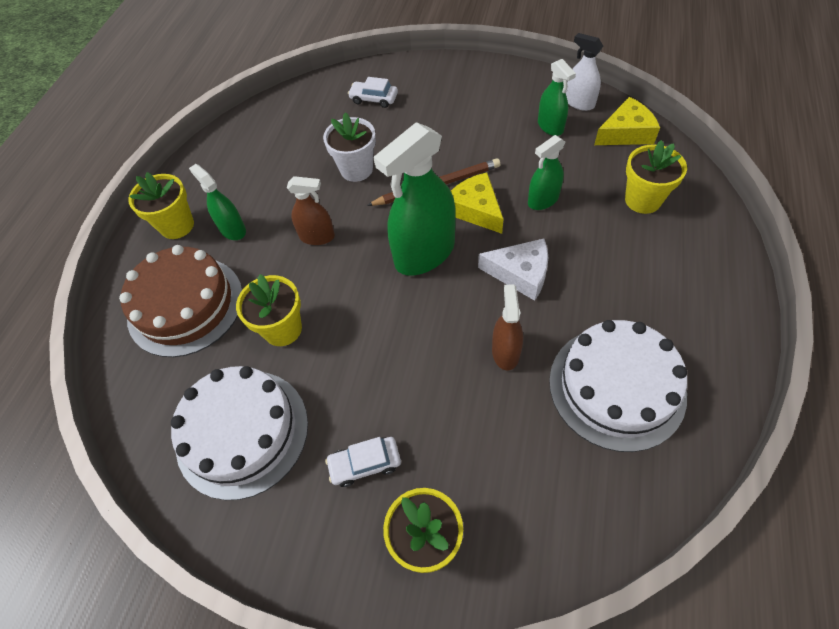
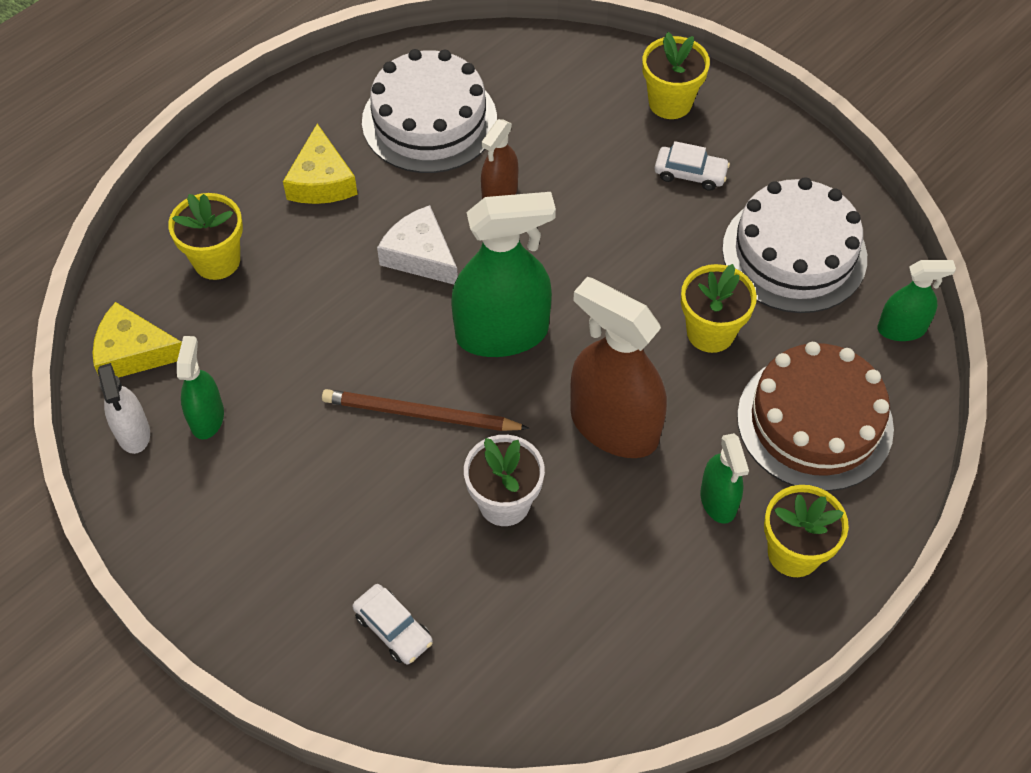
camera: 155 degrees left, 0 degrees up
(317, 236) = (614, 426): brown spray bottle -> brown spray bottle, size x1.88
(475, 209) = (403, 354): yellow cheese -> yellow cheese (321, 181)
(543, 200) = (318, 322): green spray bottle -> green spray bottle (901, 329)

